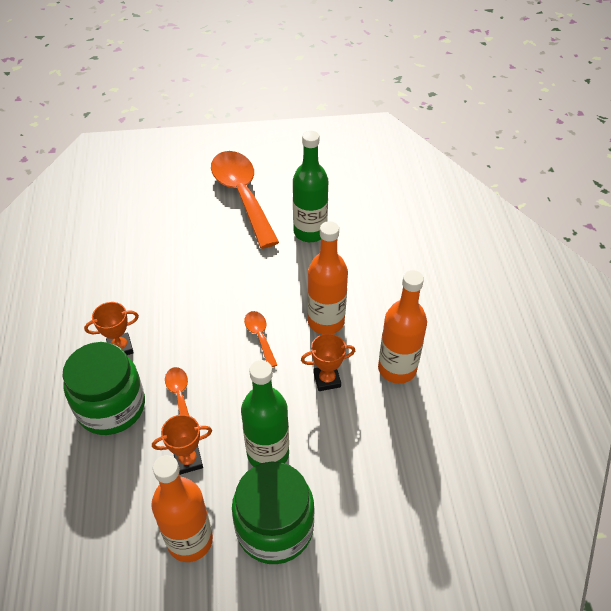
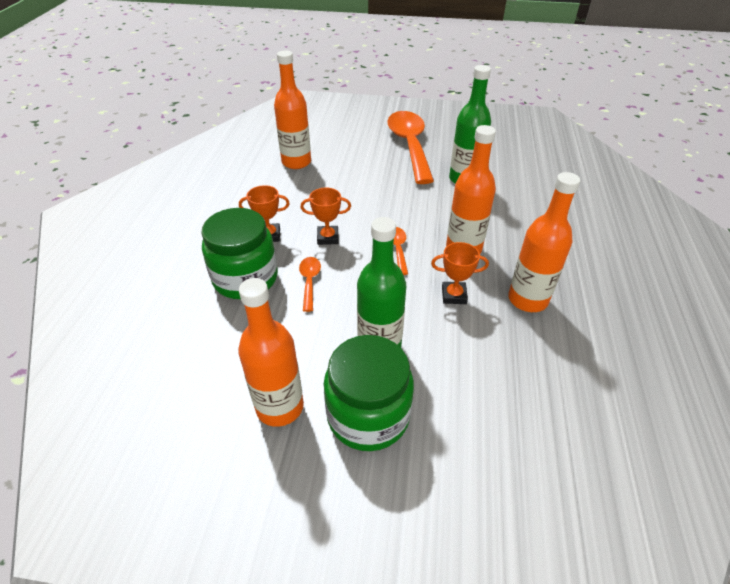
camera: 15 degrees right, 5 degrees down
(121, 243) = (296, 162): none -> orange bottle
(188, 460) = (300, 336): orange trophy -> orange trophy (328, 238)

